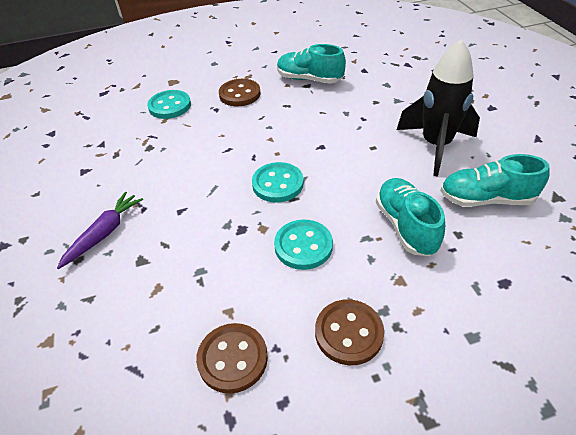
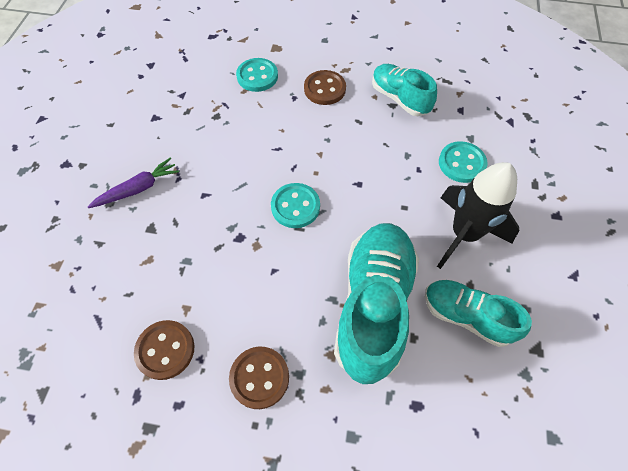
camera: 25 degrees right, 15 degrees up
(303, 246) = (276, 280): turquoise button -> turquoise button (461, 163)
(406, 226) = (373, 305): turquoise shoe -> turquoise shoe, size x1.69

